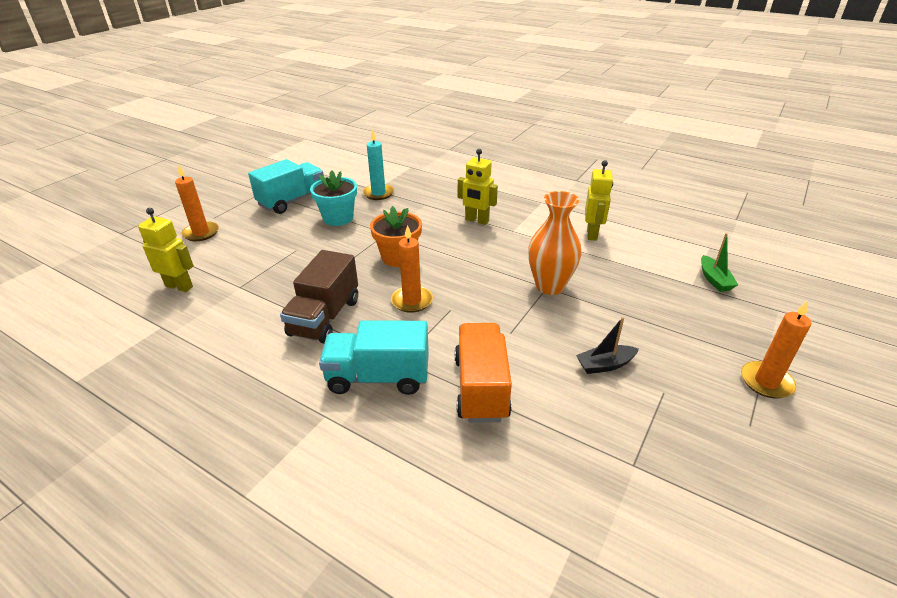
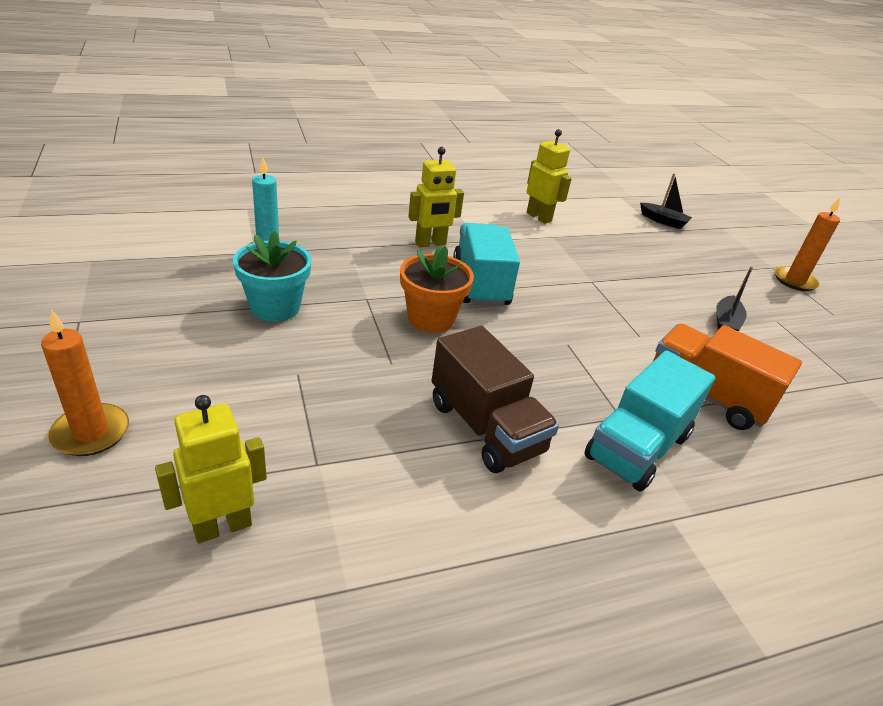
camera: 55 degrees left, 0 degrees up
(292, 201) = (161, 314): turquoise truck -> turquoise truck (480, 284)
(412, 301) = (526, 356): orange candle -> none
(549, 286) = (592, 279): orange vase -> none
(714, 280) = (663, 221): green boat -> black boat

